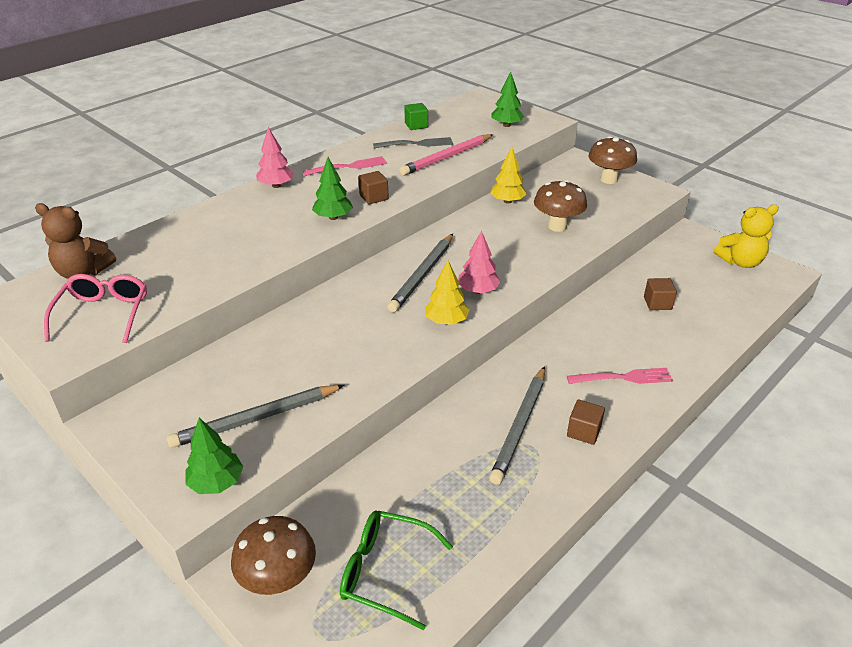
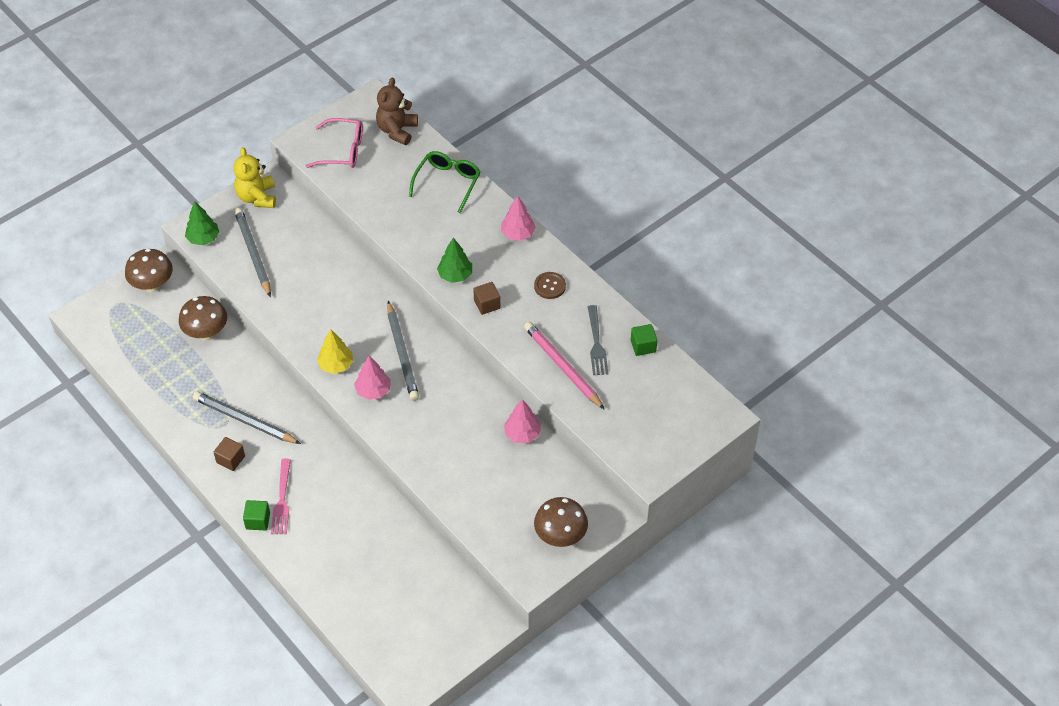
camera: 95 degrees right, 15 degrees up
(348, 167) = (550, 286): pink fork -> brown button
(385, 572) = (145, 335): green glasses -> green glasses (448, 183)
(422, 275) = (402, 354): grey pencil -> grey pencil turned 135 degrees counterclockwise
(506, 125) = (638, 430): green tree -> none
(507, 201) = (522, 434): yellow tree -> pink tree
(557, 226) = (468, 468): brown mushroom -> brown mushroom (206, 333)
(657, 303) = (375, 554): brown cube -> none
(660, 394) = (258, 521): none -> green cube
(740, 262) = (432, 651): yellow teddy bear -> yellow teddy bear (257, 197)

